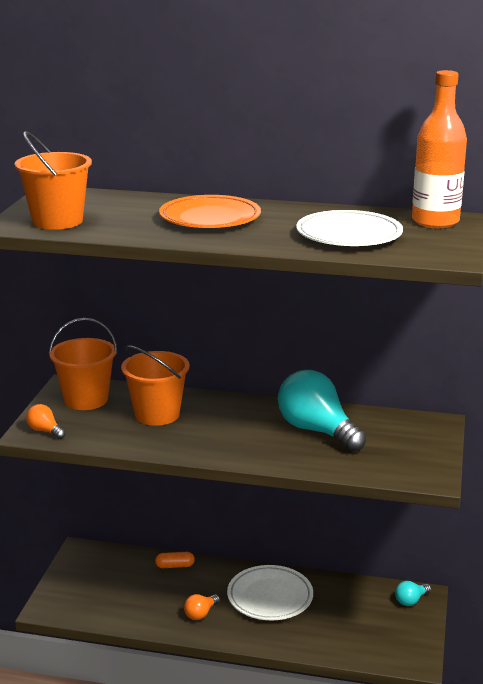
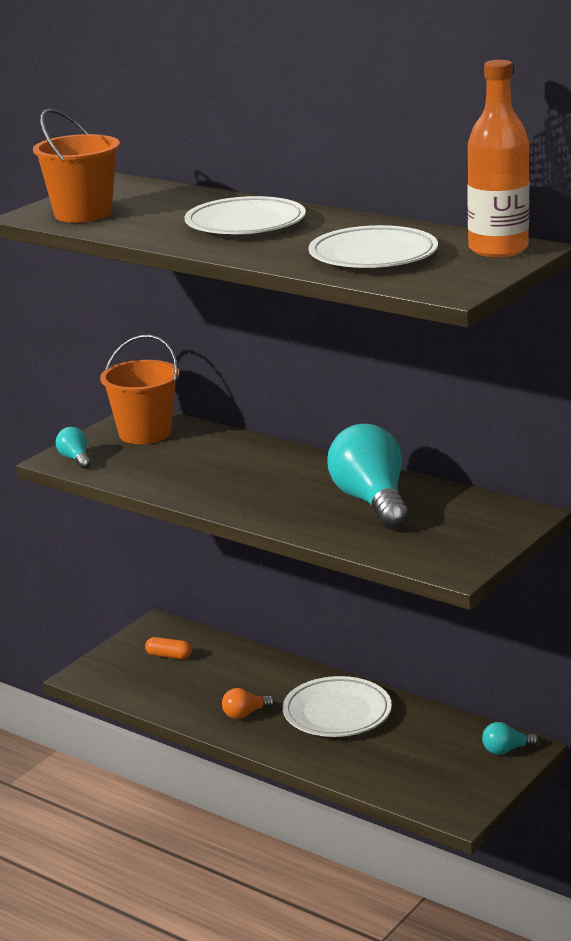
camera: 25 degrees right, 0 degrees up
(45, 431) = (75, 459): orange light bulb -> turquoise light bulb
(157, 414) = (207, 459): orange bucket -> none
(175, 566) = (251, 660): orange capsule -> orange capsule (169, 656)
(210, 218) = (245, 224): orange plate -> white plate

